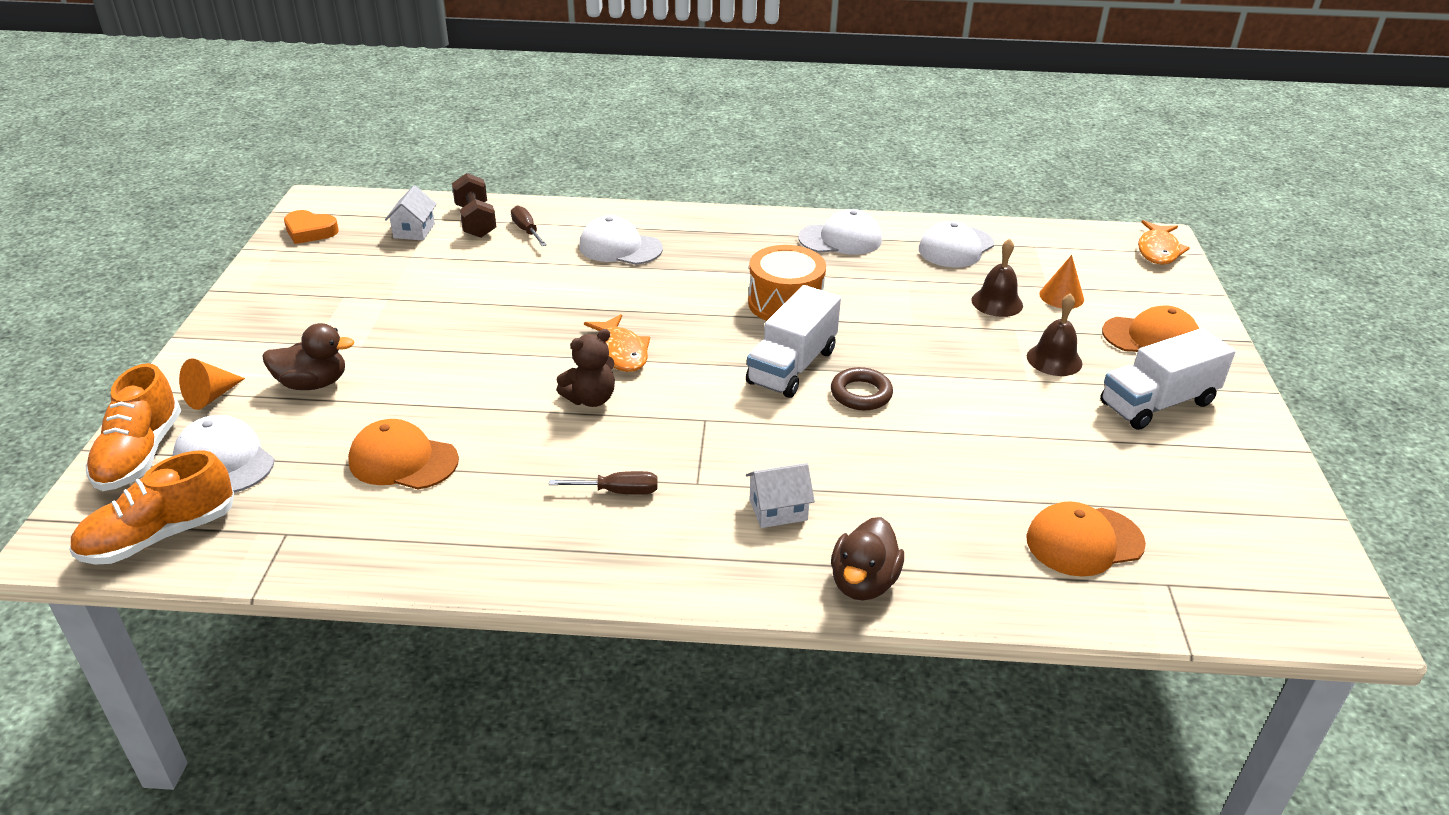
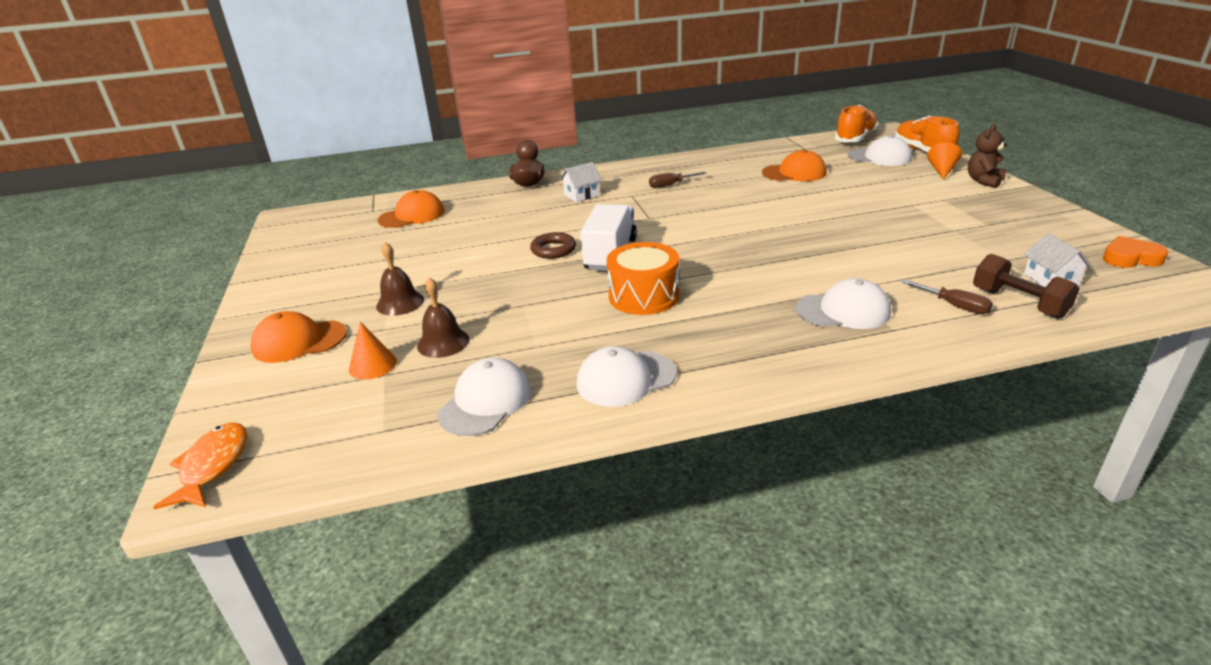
camera: 165 degrees right, 5 degrees down
(313, 384) = (901, 185): brown duck -> none
(590, 399) = (729, 212): brown teddy bear -> brown teddy bear (984, 181)
(621, 352) = (740, 237): orange fish -> none
(1157, 403) = (327, 289): white truck -> none

